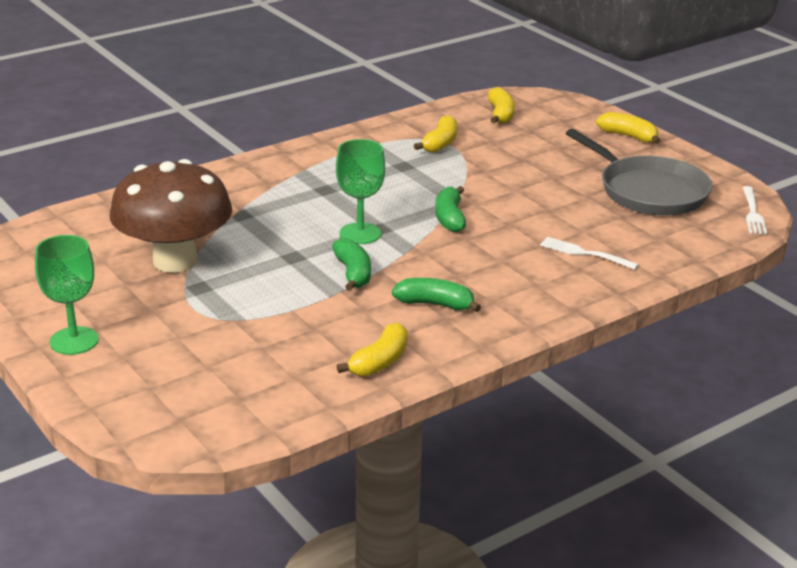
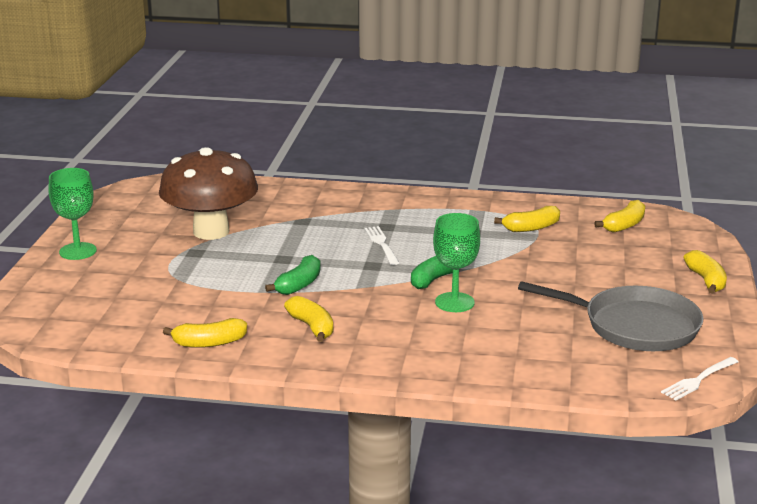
camera: 45 degrees right, 5 degrees down
(360, 234) = (353, 263): green goblet -> green goblet (454, 302)
(435, 304) = (312, 327): green banana -> yellow banana
(584, 253) = (486, 344): white fork -> white fork (381, 244)
(649, 191) = (635, 326): grey pan -> grey pan turned 75 degrees counterclockwise

